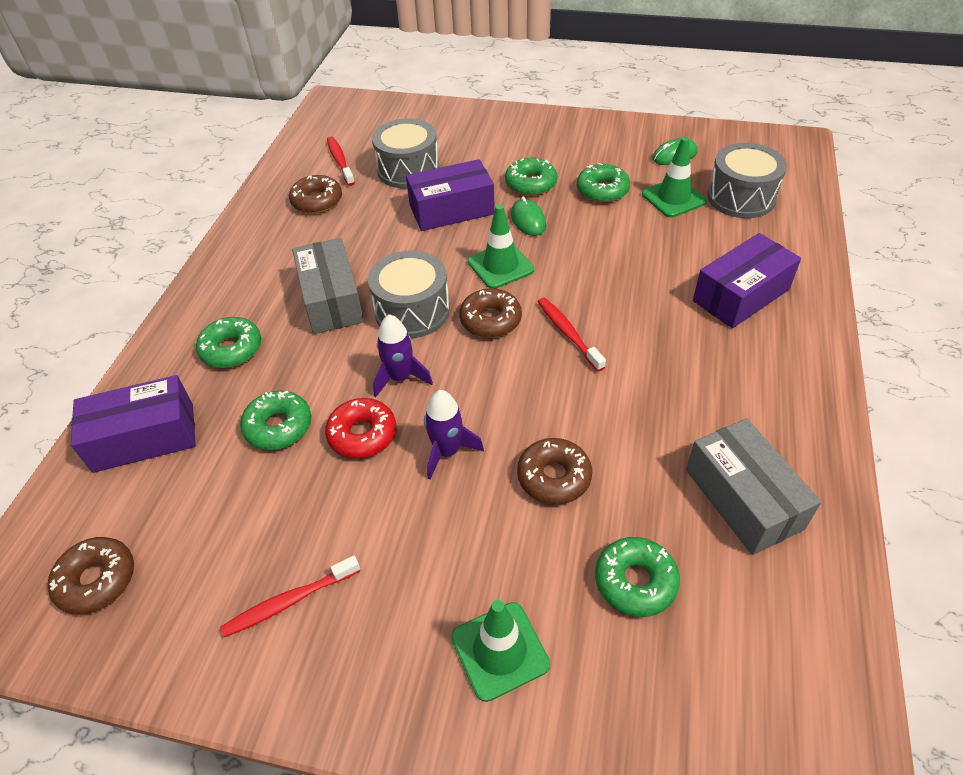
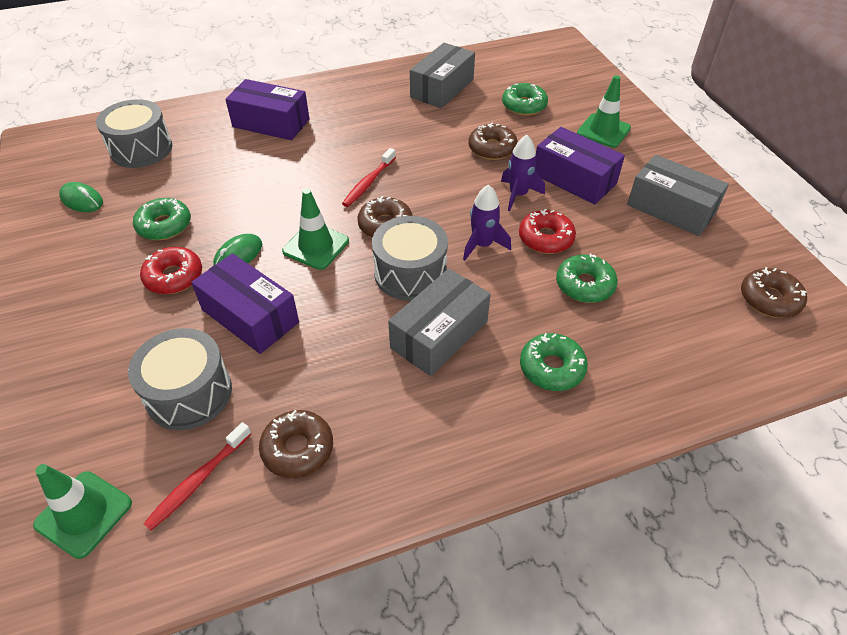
camera: 125 degrees left, 0 degrees up
(144, 437) = (676, 359): purple box -> purple box (574, 179)
(290, 601) = (671, 208): red toothbrush -> grey box
(531, 184) = (174, 277): green donut -> red donut
(673, 198) = (158, 182): green traffic cone -> green traffic cone (84, 514)

